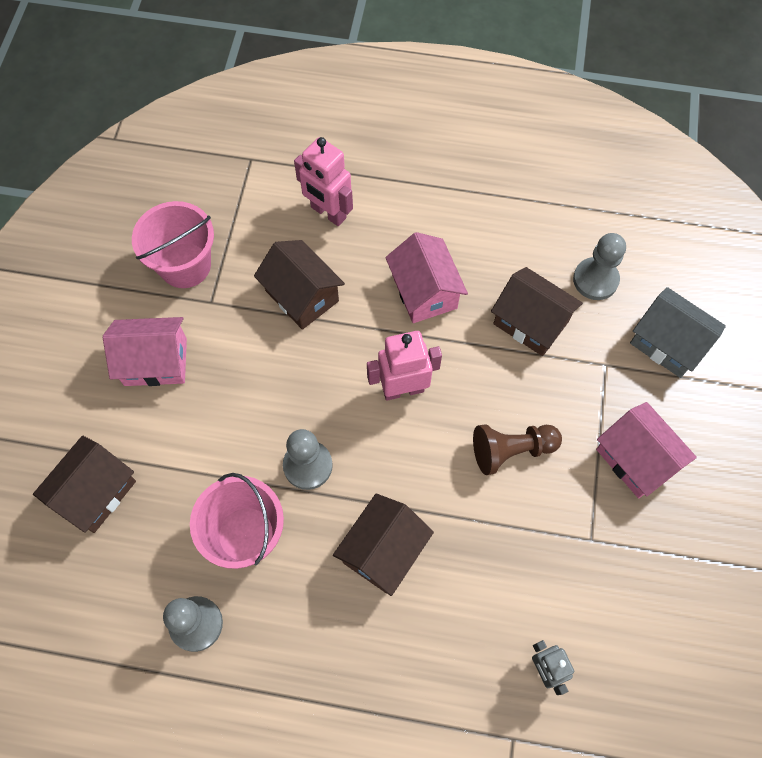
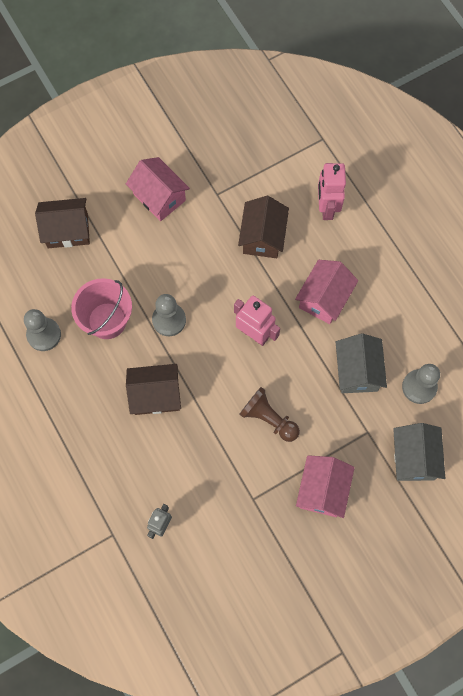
camera: 50 degrees right, 5 degrees up
(185, 265) = (226, 163): pink bucket -> none
(531, 322) = (357, 371): brown house -> grey house

